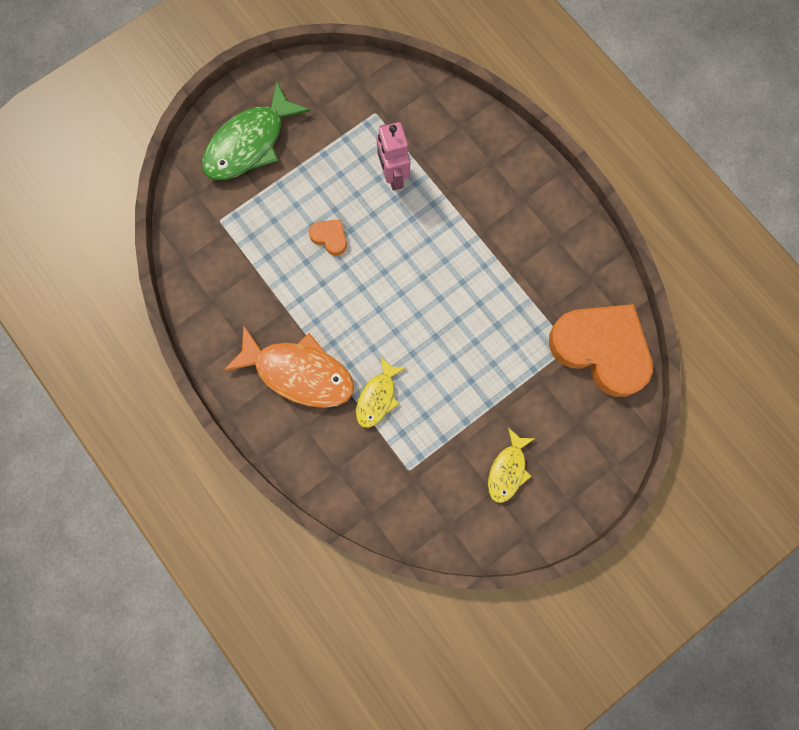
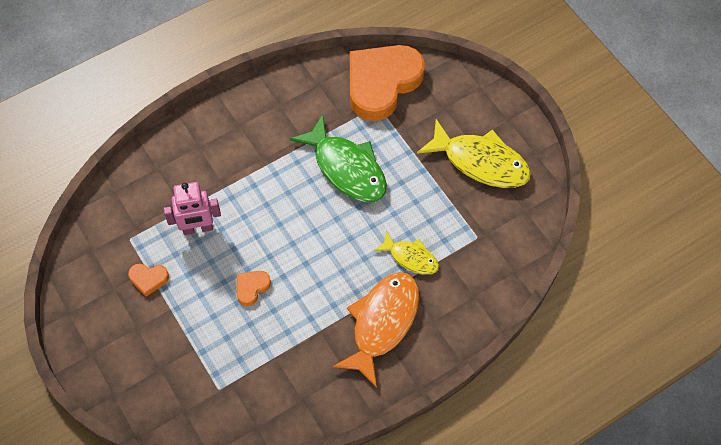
camera: 85 degrees left, 15 degrees down
(250, 143) = (139, 356): green fish -> green fish (346, 168)
(332, 138) = (148, 279): none -> orange heart
(508, 470) = (480, 162): yellow fish -> yellow fish, size x1.79

